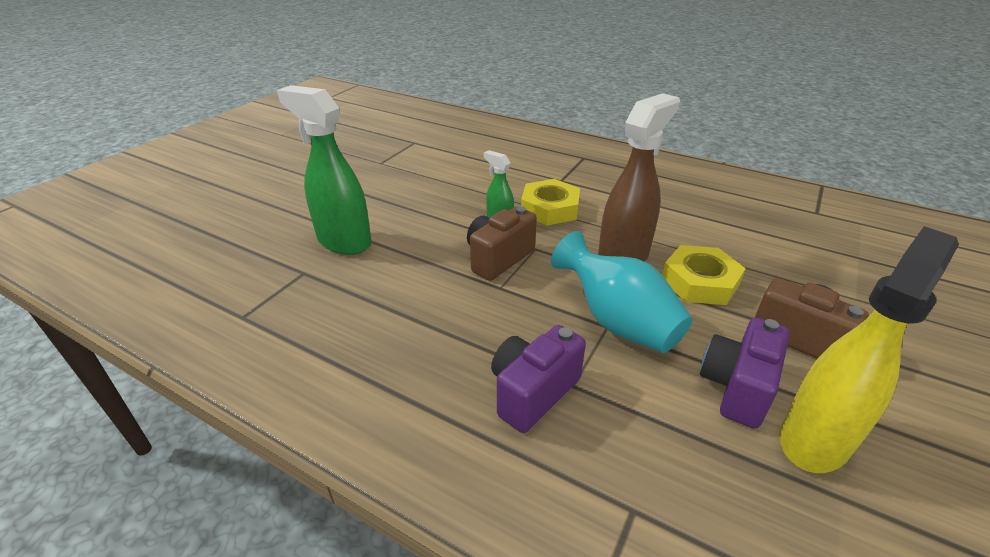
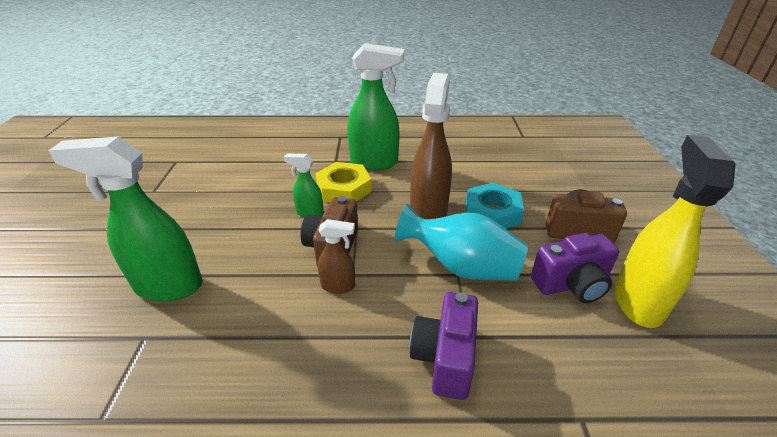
camera: 30 degrees left, 0 degrees up
(479, 292) = (338, 286): none -> brown spray bottle
(601, 193) = (374, 163): none -> green spray bottle
(700, 282) = (492, 212): yellow nut -> turquoise nut
(737, 387) = (571, 285): purple camera -> purple camera turned 105 degrees counterclockwise

